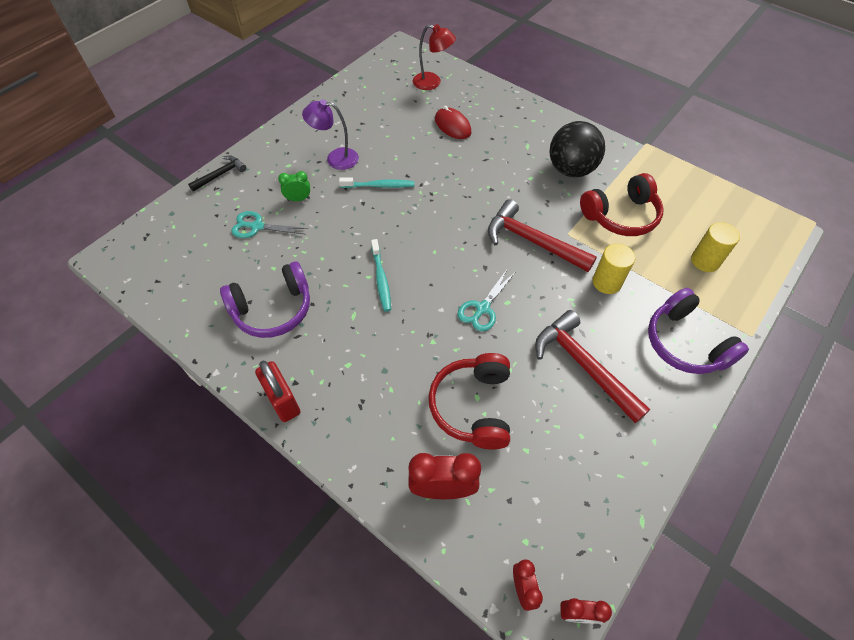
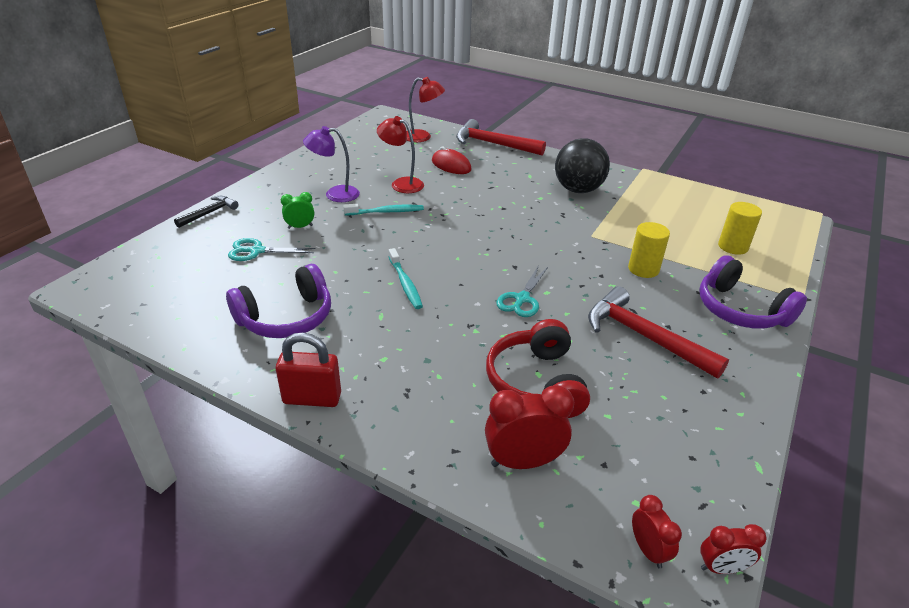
camera: 10 degrees left, 20 degrees down
(283, 401) = (312, 398): red padlock -> red padlock turned 45 degrees counterclockwise
(400, 148) = (401, 183): none -> red lamp
(532, 241) = (557, 243): red hammer -> red hammer (493, 144)
(621, 216) = (639, 219): red headphones -> none

